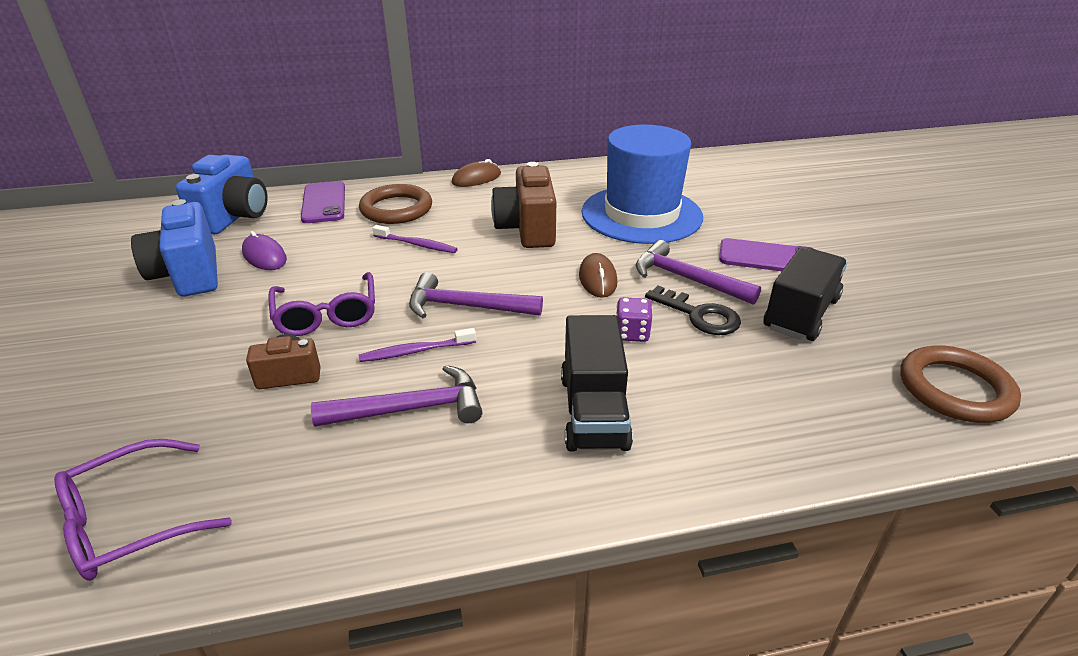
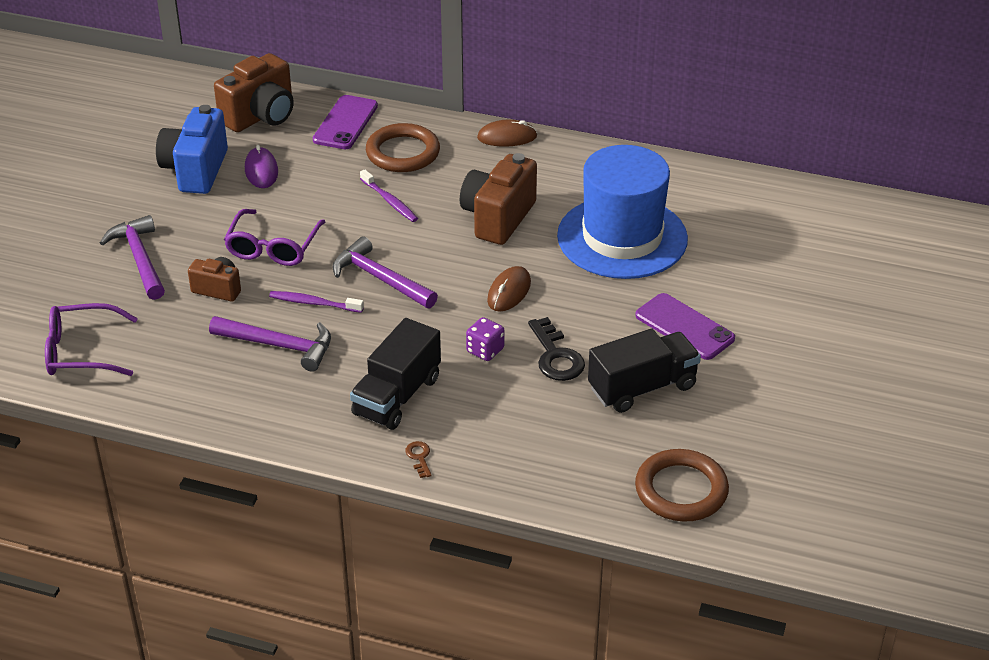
camera: 30 degrees right, 5 degrees up
(234, 217) = (261, 116): blue camera -> brown camera
(687, 279) = (584, 320): purple hammer -> purple hammer (140, 259)
(687, 470) = (419, 457): none -> brown key

